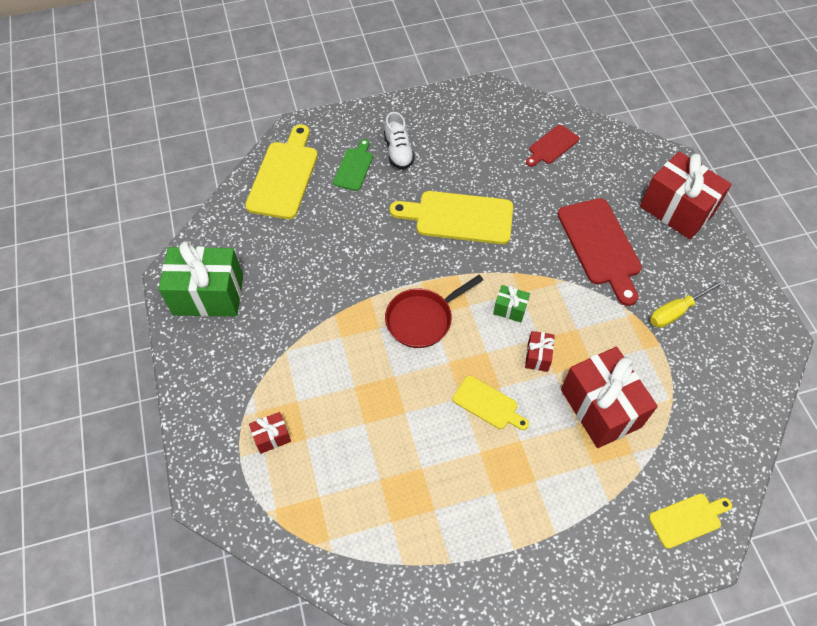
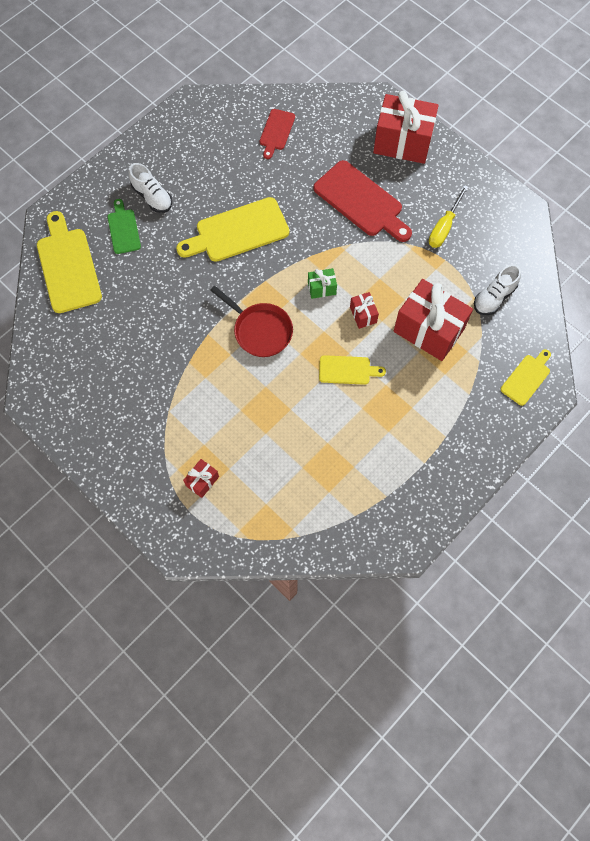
camera: 30 degrees left, 10 degrees up
(208, 295) = (74, 400): green gift -> none
(422, 319) = (260, 330): red pan -> red pan turned 75 degrees counterclockwise
(695, 410) = (494, 297): none -> white shoe

